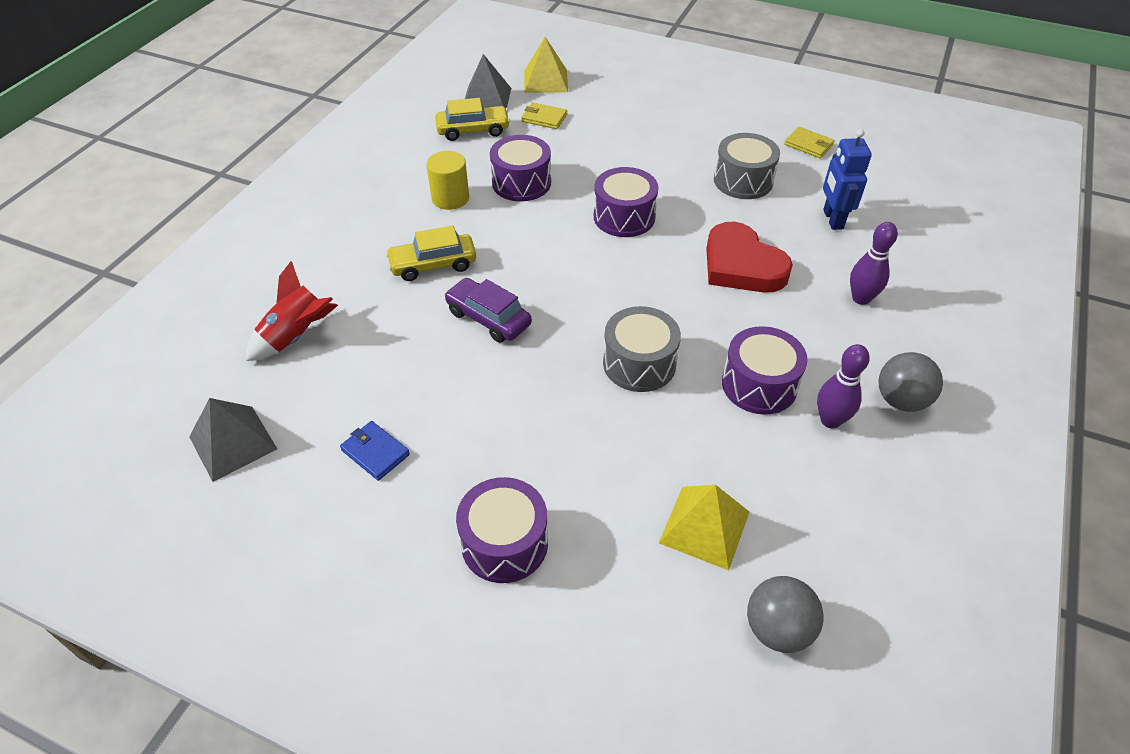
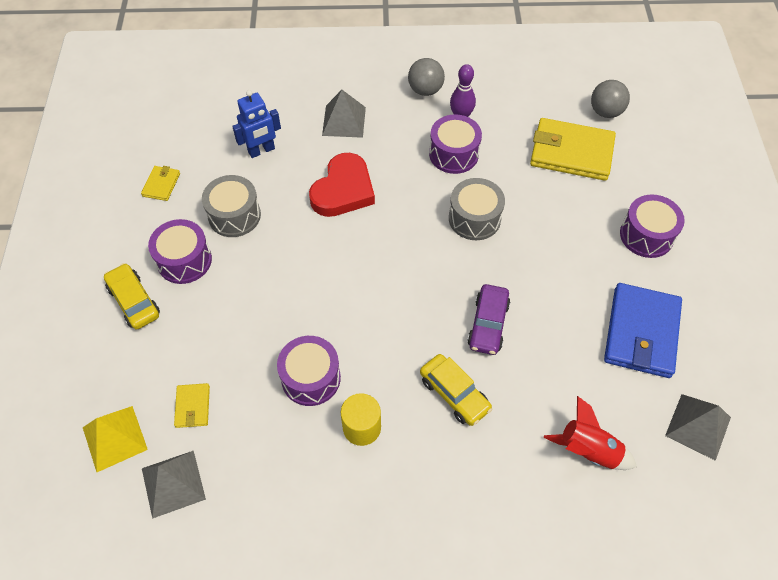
camera: 115 degrees left, 10 degrees up
(375, 452) = (641, 333): blue wallet -> blue wallet, size x2.15
(473, 130) = (241, 465): yellow car -> yellow car (134, 301)
(624, 217) = (322, 281): purple drum -> purple drum (184, 260)
(704, 527) = (571, 152): yellow pyramid -> yellow wallet
(861, 298) = (344, 121): purple bowling pin -> grey pyramid

